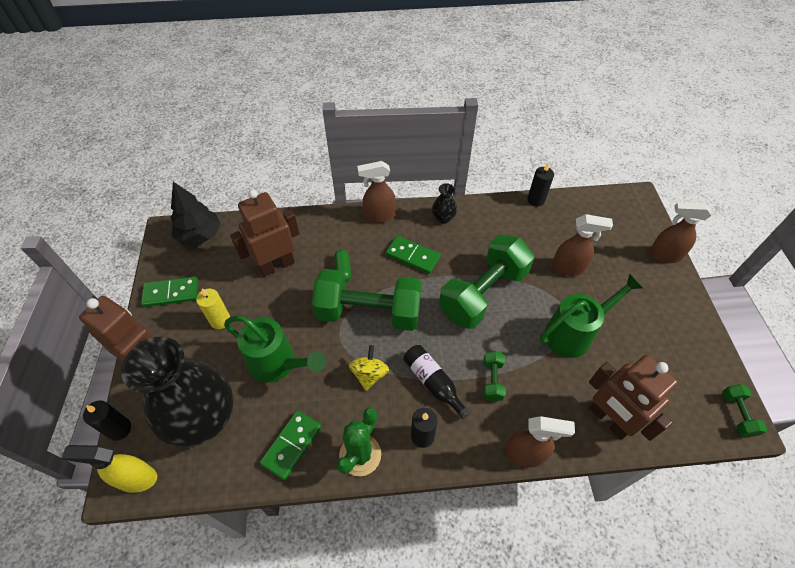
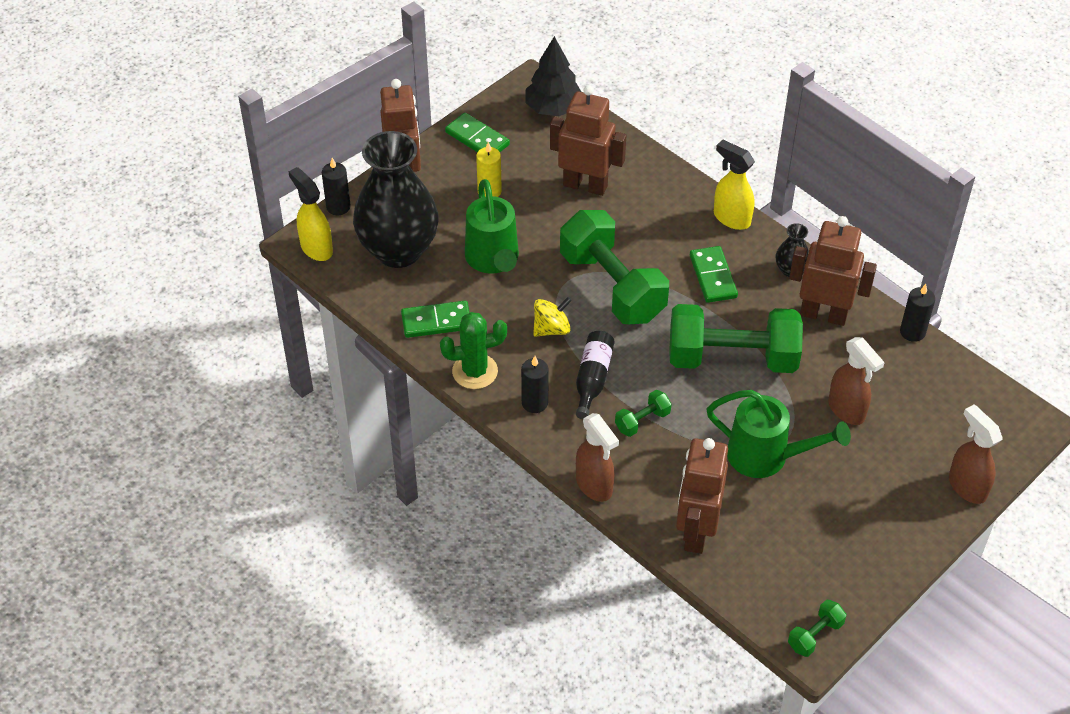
camera: 50 degrees right, 5 degrees down
(343, 270) = (636, 236): green capsule -> none
(379, 216) = (731, 218): brown spray bottle -> yellow spray bottle
(489, 227) = (823, 314): none -> brown robot

